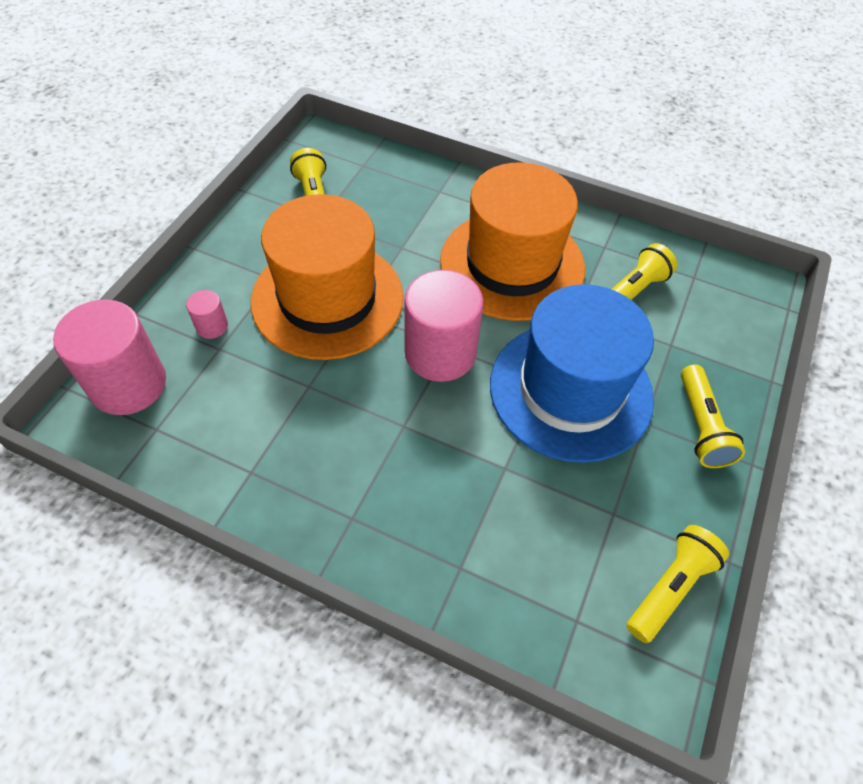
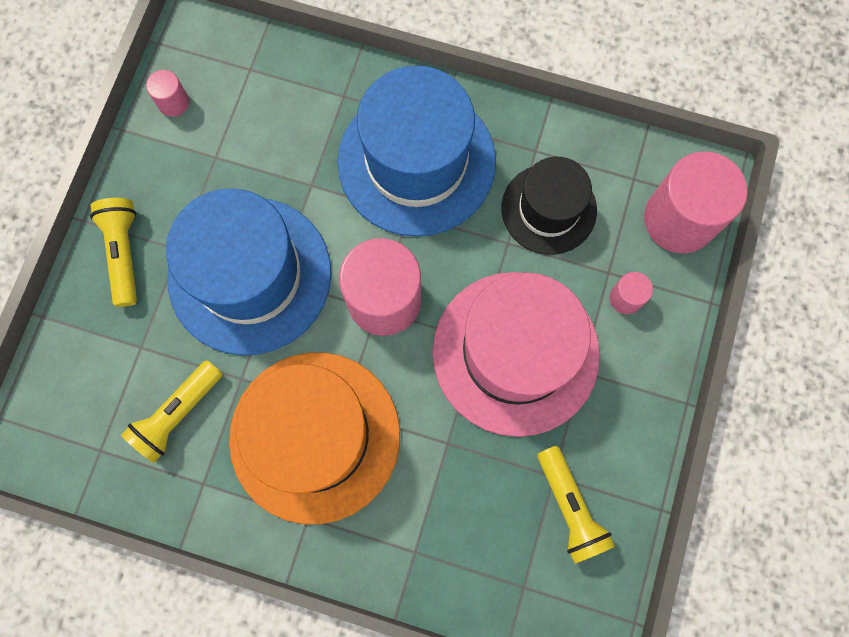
camera: 175 degrees right, 20 degrees up
(257, 411) = (548, 209): none -> black hat
(327, 299) = (515, 353): orange hat -> pink hat
(386, 477) = (416, 162): none -> blue hat
(670, 588) = (173, 102): yellow flashlight -> pink cylinder

